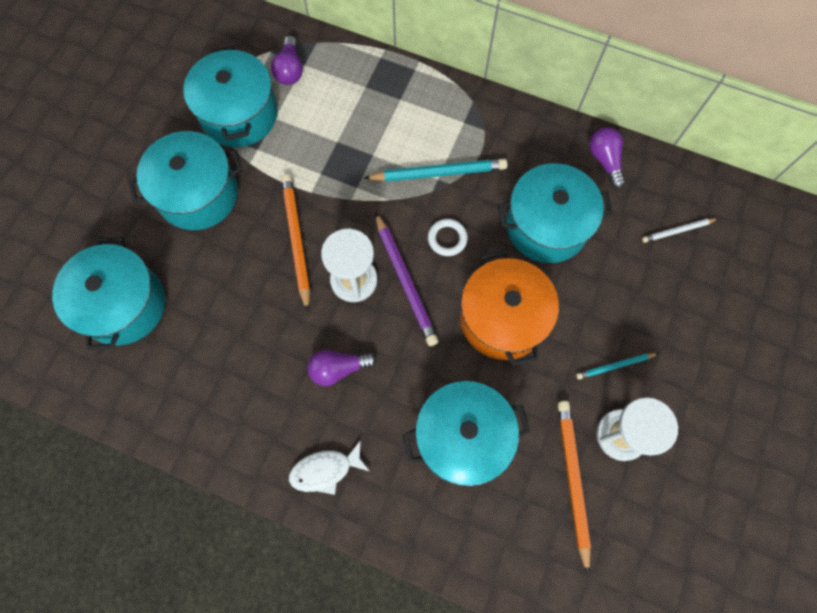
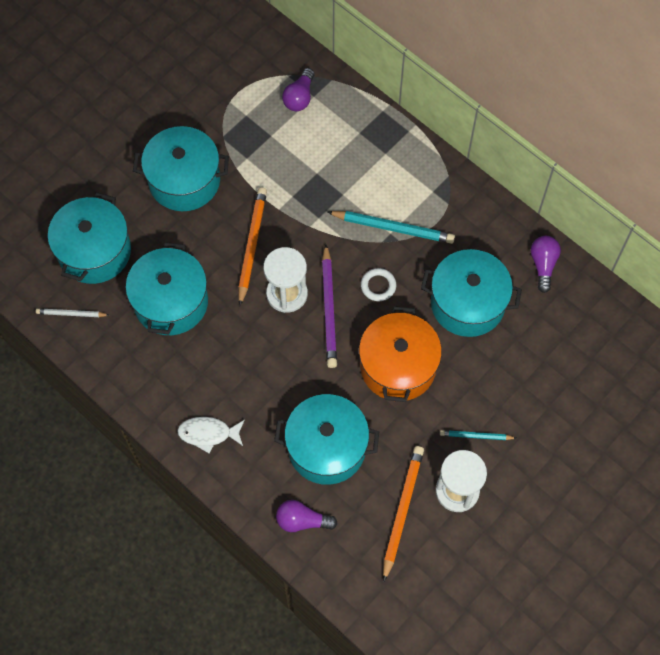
camera: 20 degrees right, 5 degrees down
(239, 114) = (242, 123): turquoise pot -> turquoise pot (171, 302)
(338, 369) = (248, 360): purple light bulb -> purple light bulb (302, 521)
(677, 231) = (580, 345): white pencil -> white pencil (71, 314)

